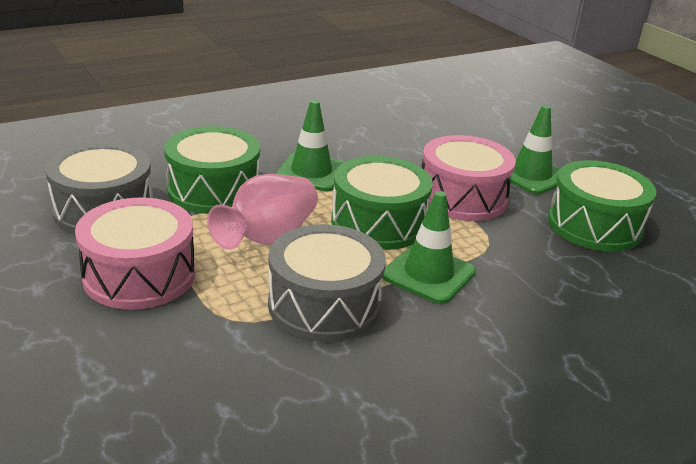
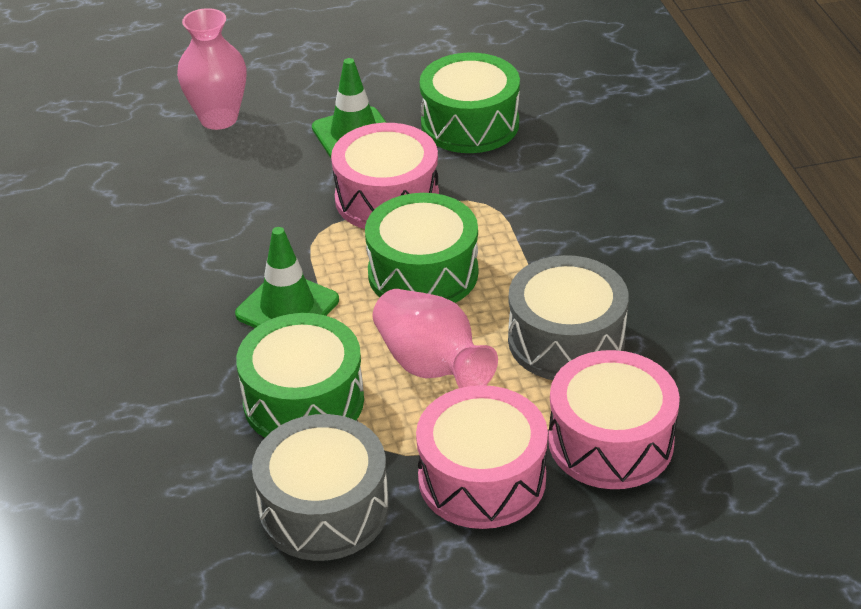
camera: 70 degrees left, 10 degrees up
(194, 343) = (610, 441): none -> pink drum
(428, 274) = (529, 258): green traffic cone -> none
(504, 124) = (218, 118): none -> pink vase

